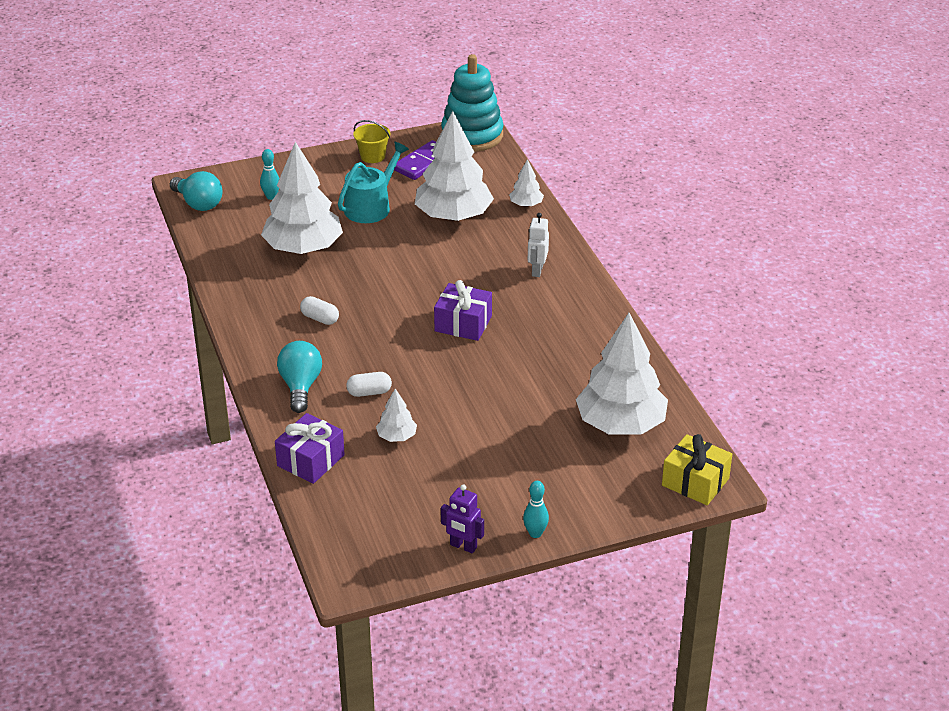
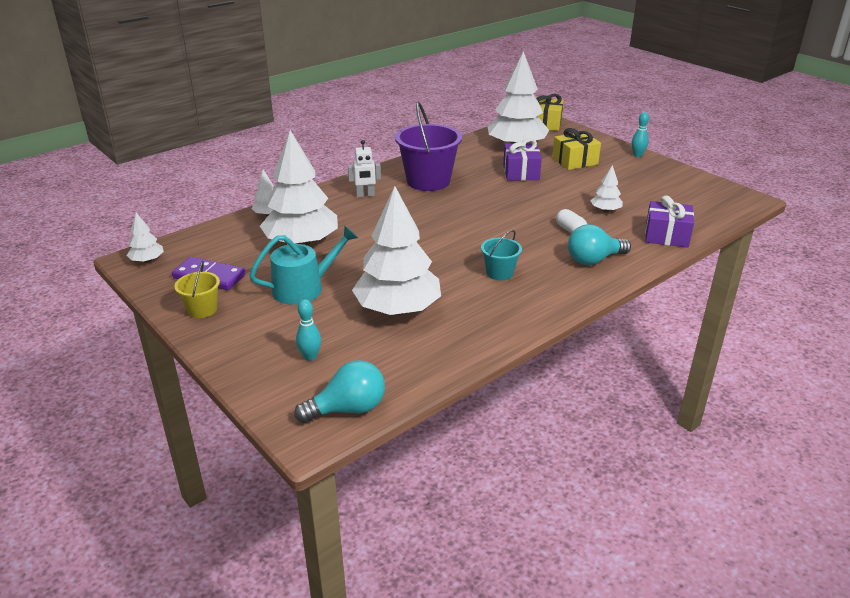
camera: 110 degrees left, 5 degrees down
(198, 204) = (348, 409): turquoise light bulb -> turquoise light bulb turned 45 degrees clockwise
(320, 318) = (499, 273): white capsule -> turquoise bucket
(371, 207) = (304, 288): turquoise watering can -> turquoise watering can turned 135 degrees clockwise
(463, 324) = (455, 211): purple gift -> purple gift (521, 172)
(463, 546) = (674, 172): purple robot -> none
(472, 135) = (147, 260): turquoise stacking toy -> white tree
(546, 462) = (575, 161): none -> yellow gift
(550, 322) = (428, 181): none -> purple bucket

